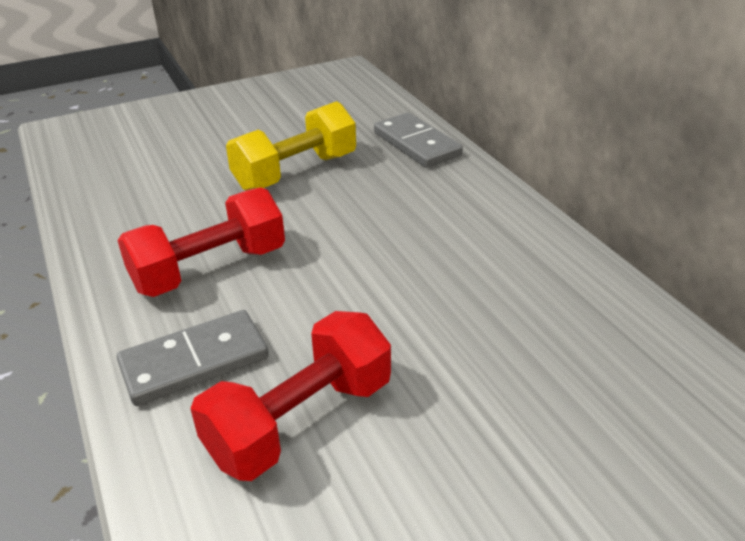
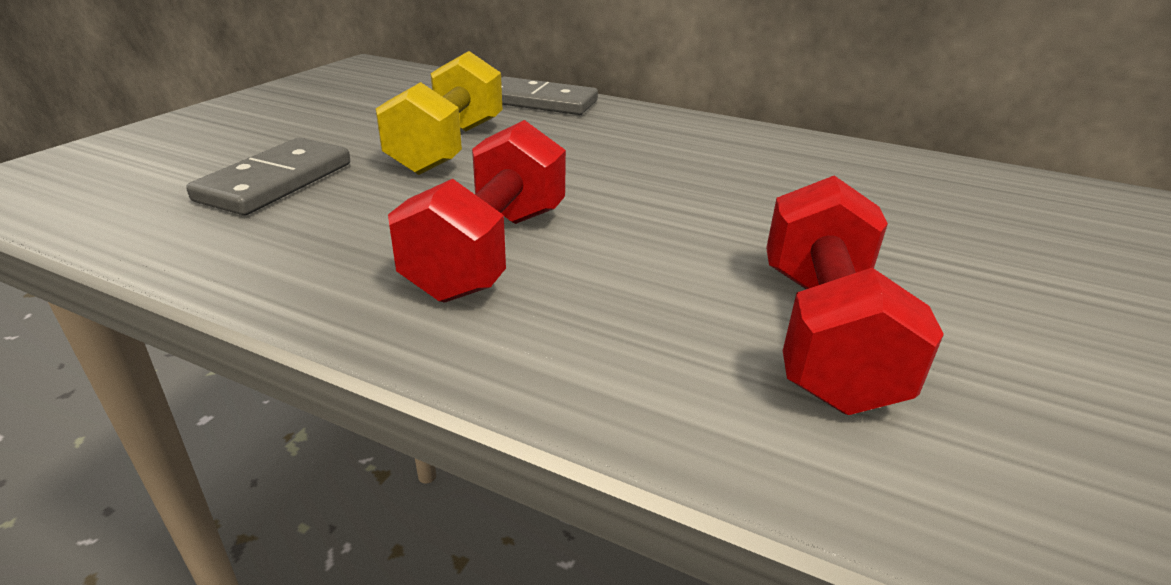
camera: 40 degrees left, 5 degrees down
(194, 361) = (624, 338): grey domino -> grey domino (275, 182)

